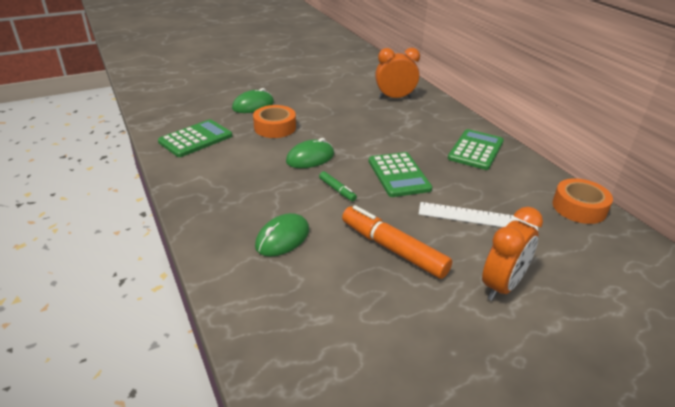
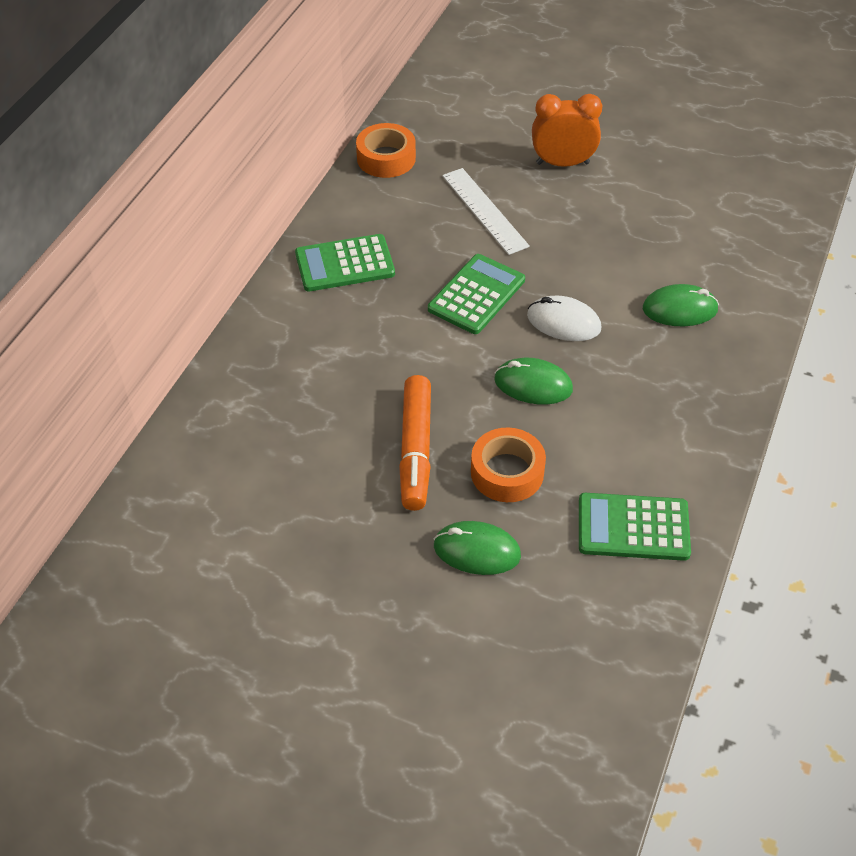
camera: 130 degrees left, 15 degrees up
(337, 190) = (563, 322): green marker -> white mouse
(393, 249) = (599, 237): orange marker -> orange marker (416, 450)
(395, 97) = (265, 410): orange clock -> none

